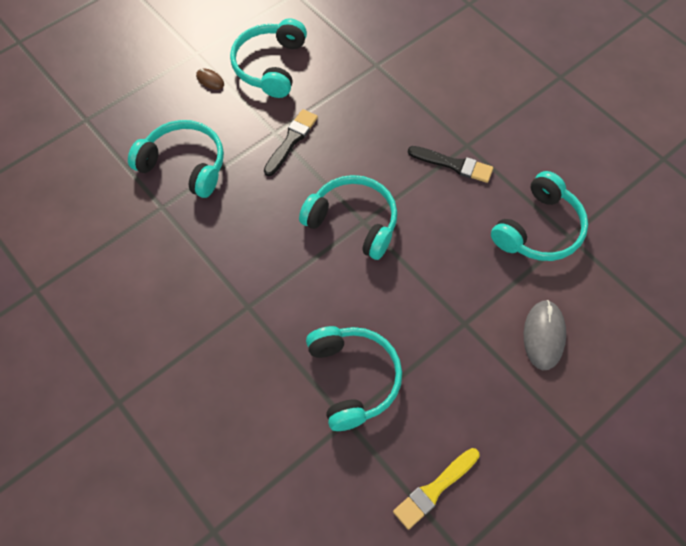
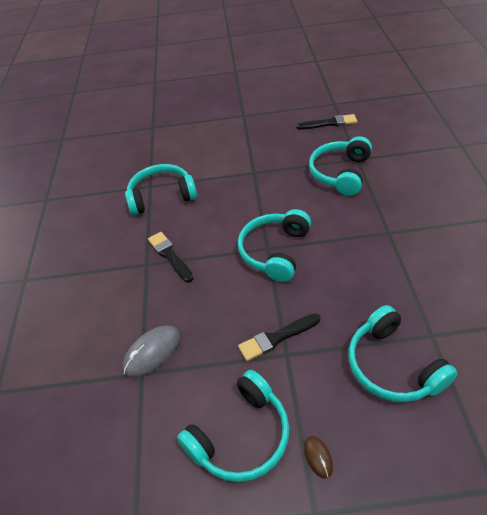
camera: 140 degrees left, 15 degrees down
(353, 221) = (274, 251): turquoise headphones -> turquoise headphones turned 45 degrees clockwise
(434, 489) = (329, 123): yellow brush -> black brush
(543, 335) = (217, 152): grey mouse -> grey mouse (152, 352)

